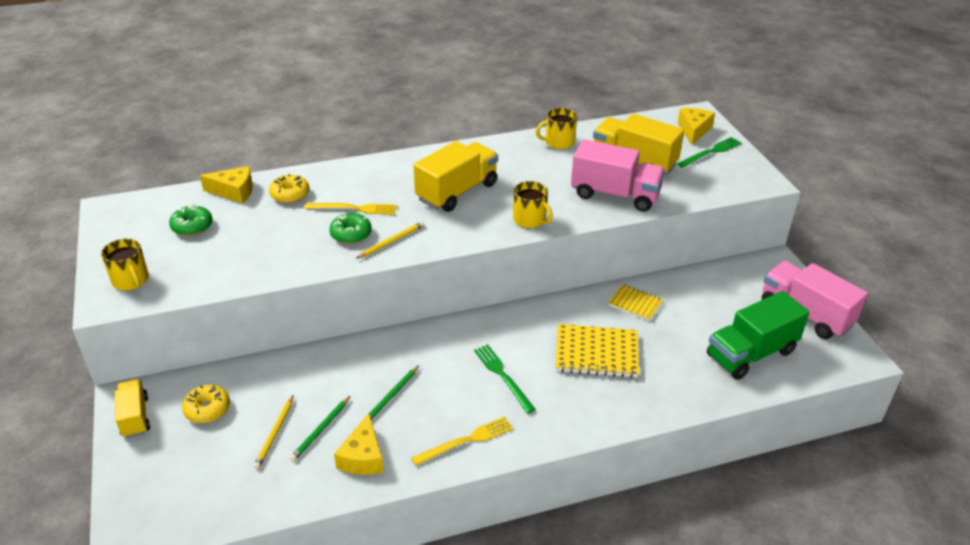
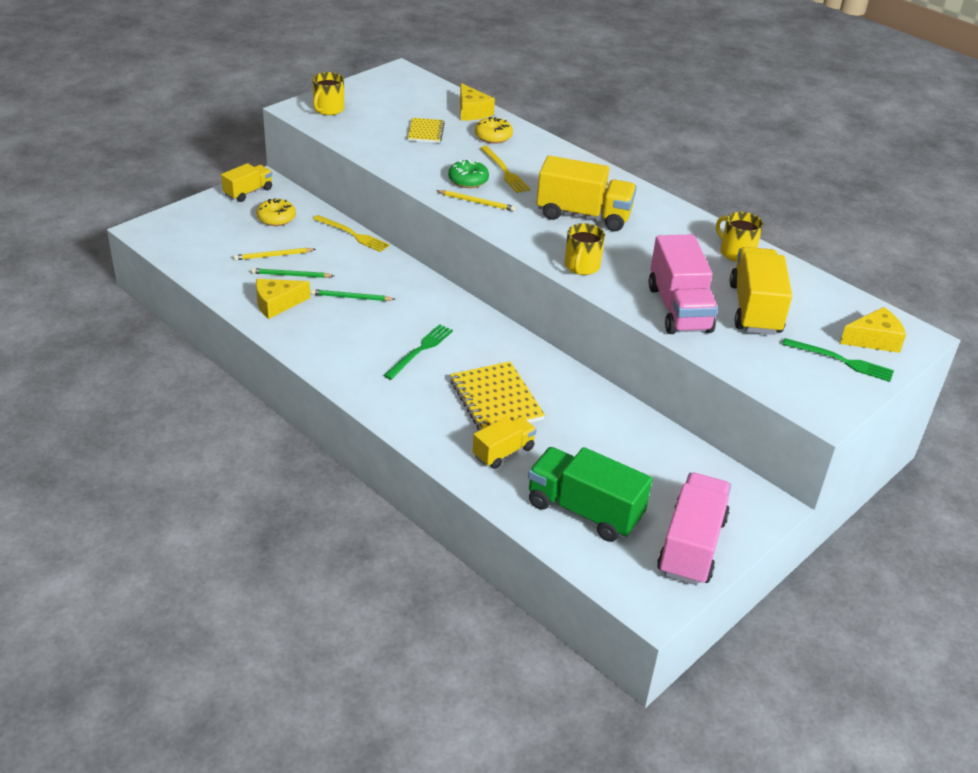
camera: 60 degrees right, 0 degrees up
(192, 226) = (411, 110): green donut -> none
(466, 441) = (329, 351): yellow fork -> yellow fork (352, 234)
(635, 304) = (592, 409): yellow notebook -> yellow notebook (426, 132)
(665, 373) = (503, 452): none -> yellow truck

